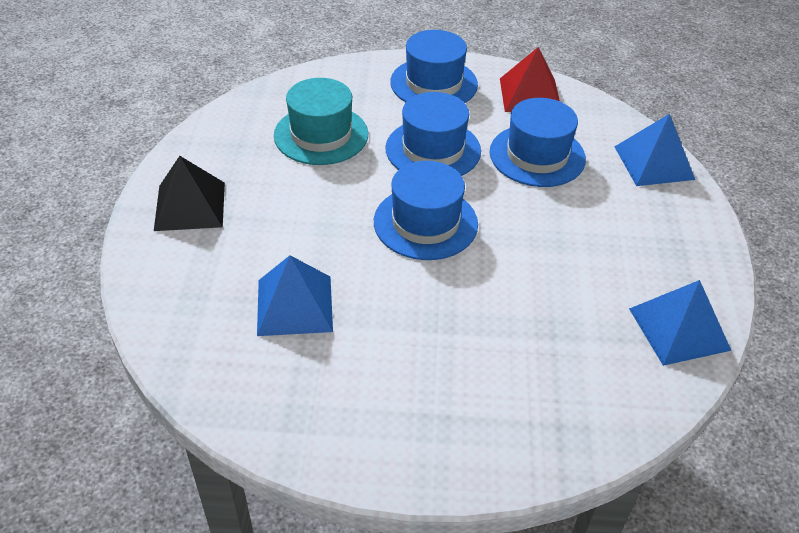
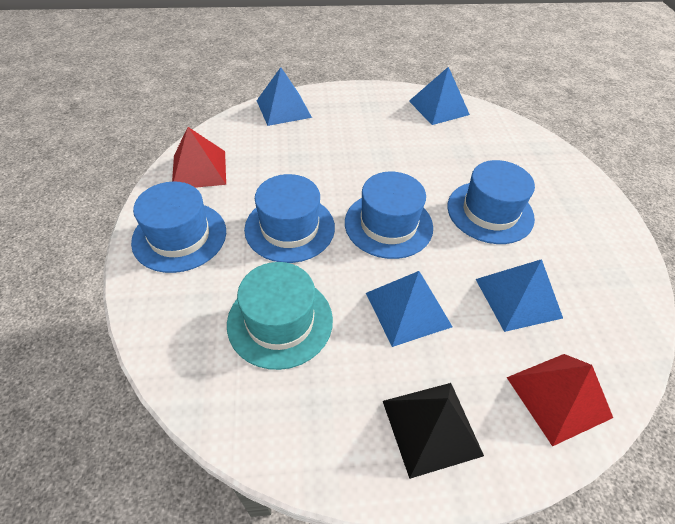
camera: 100 degrees left, 5 degrees up
(176, 297) = (558, 397): none -> red pyramid
(308, 215) = (408, 309): none -> blue pyramid
(537, 155) = (286, 164): blue hat -> blue hat (490, 212)

